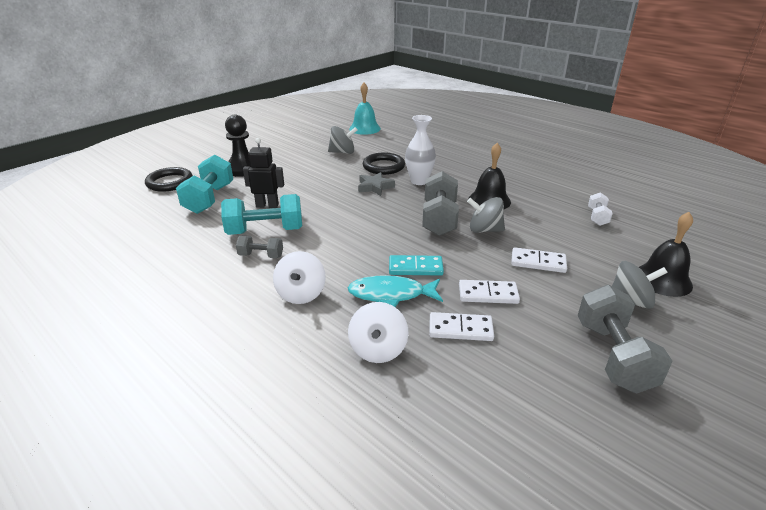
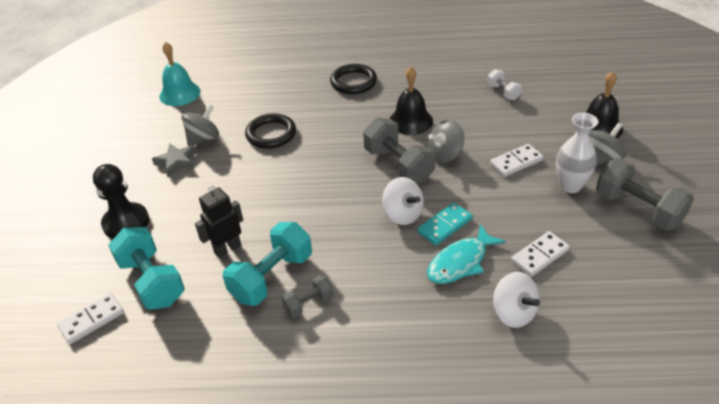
camera: 40 degrees left, 10 degrees up
(169, 182) = (66, 292): black ring -> black ring (353, 82)
(301, 294) = (397, 312): white spinning top -> white spinning top (403, 214)
(375, 187) = (298, 163): grey star -> grey star (176, 162)
(419, 181) = (327, 133): white vase -> white vase (570, 186)
(488, 294) = (520, 214): white domino -> white domino (92, 320)

